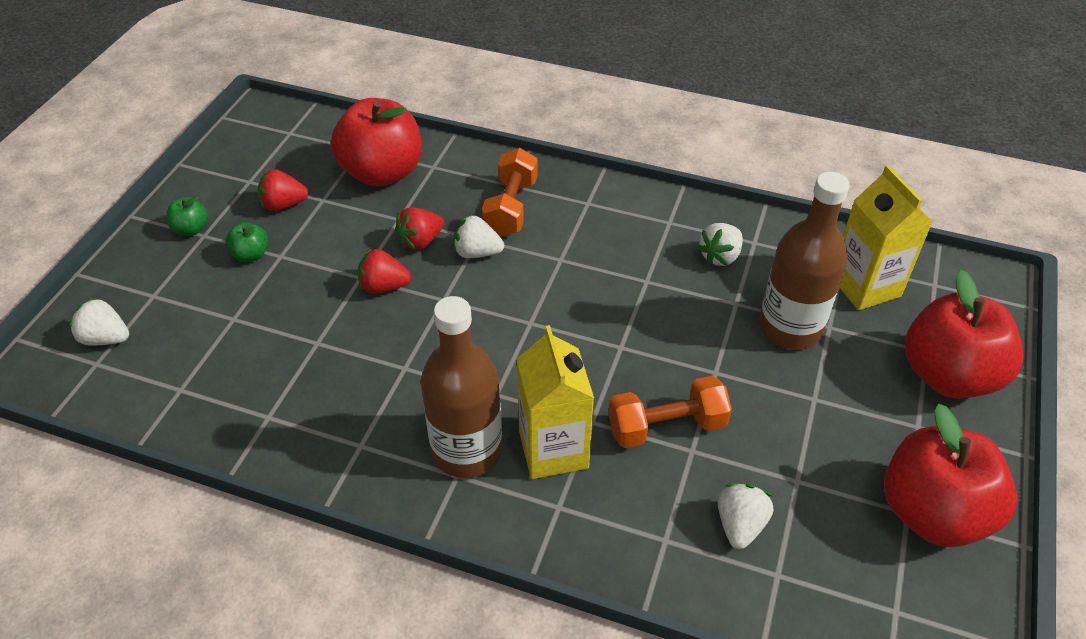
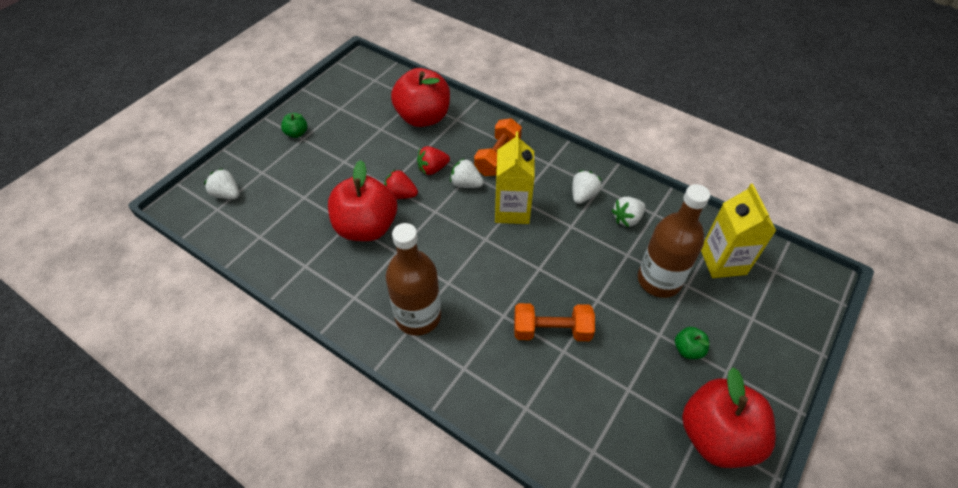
camera: 15 degrees right, 5 degrees up
(251, 255) = (326, 157): green apple -> green apple (688, 349)
(283, 205) = (356, 128): red strawberry -> none
(553, 449) = (473, 329): yellow carton -> yellow carton (512, 210)
(740, 525) = (579, 410): white strawberry -> white strawberry (583, 195)
(948, 375) = (762, 340): red apple -> red apple (366, 227)

